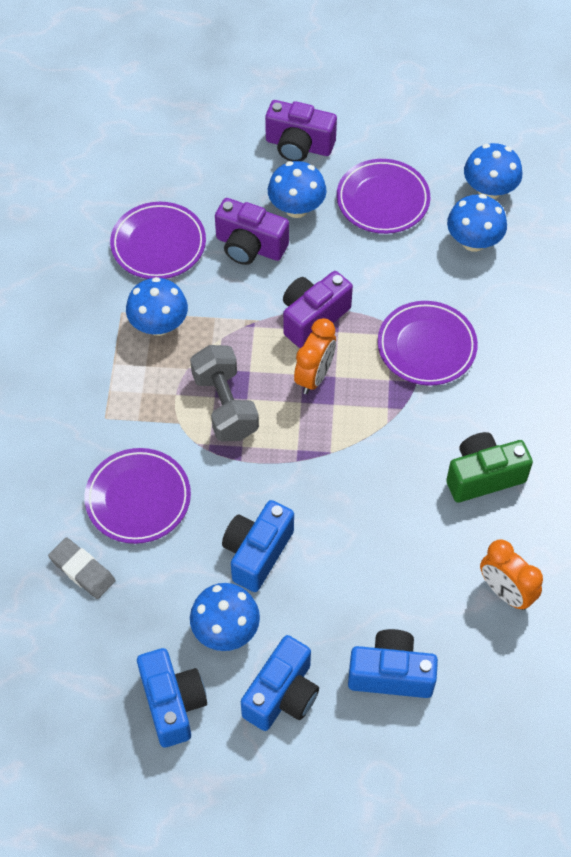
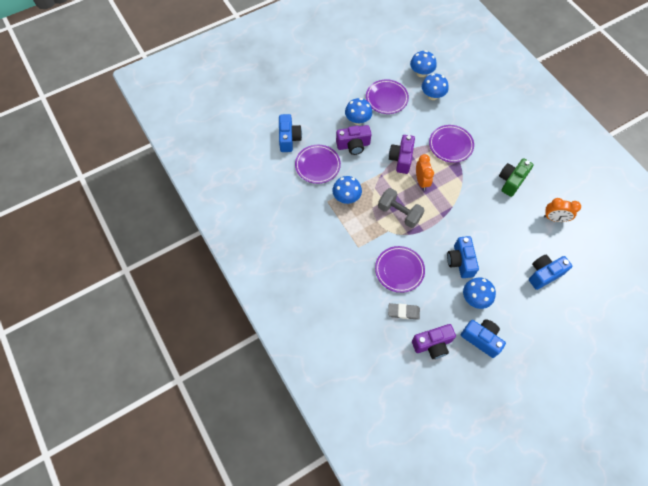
camera: 35 degrees left, 5 degrees up
(282, 695) = (515, 308): blue camera -> blue camera (289, 139)
(299, 146) = (337, 95): purple camera -> purple camera (432, 344)

